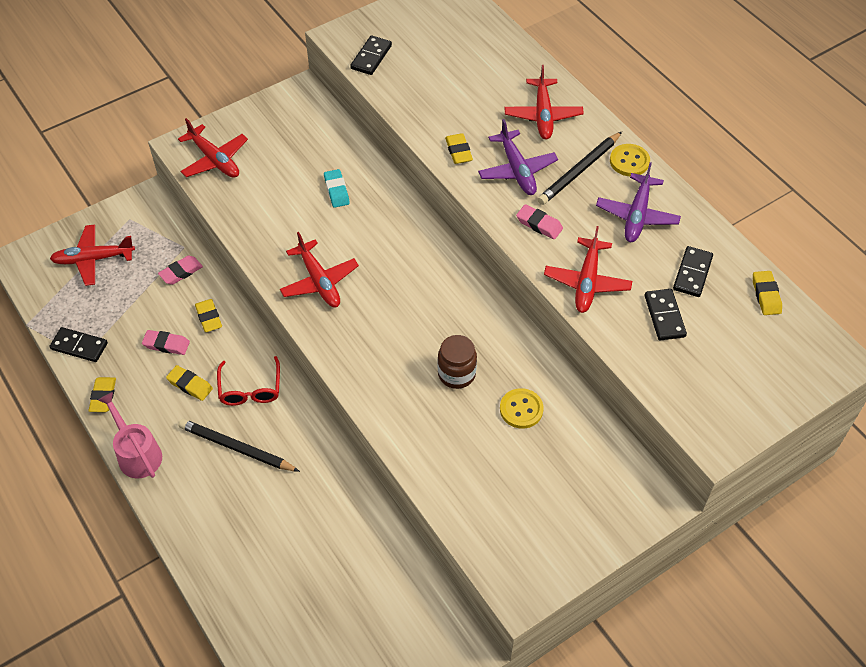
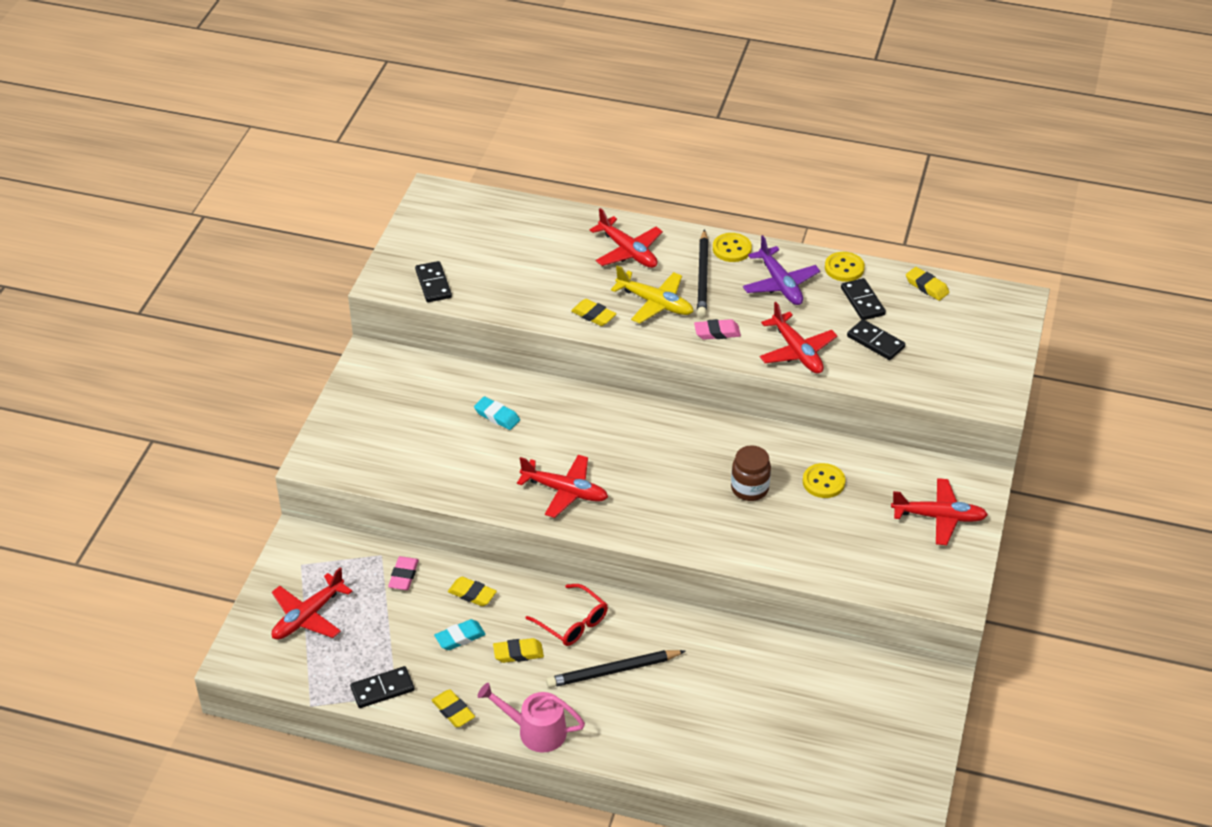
camera: 40 degrees left, 10 degrees down
(166, 344) = (460, 637): pink eraser -> turquoise eraser
(215, 160) = (358, 454): red plane -> red plane (939, 517)
(517, 170) = (655, 303): purple plane -> yellow plane
(708, 234) = (844, 268): none -> yellow button

